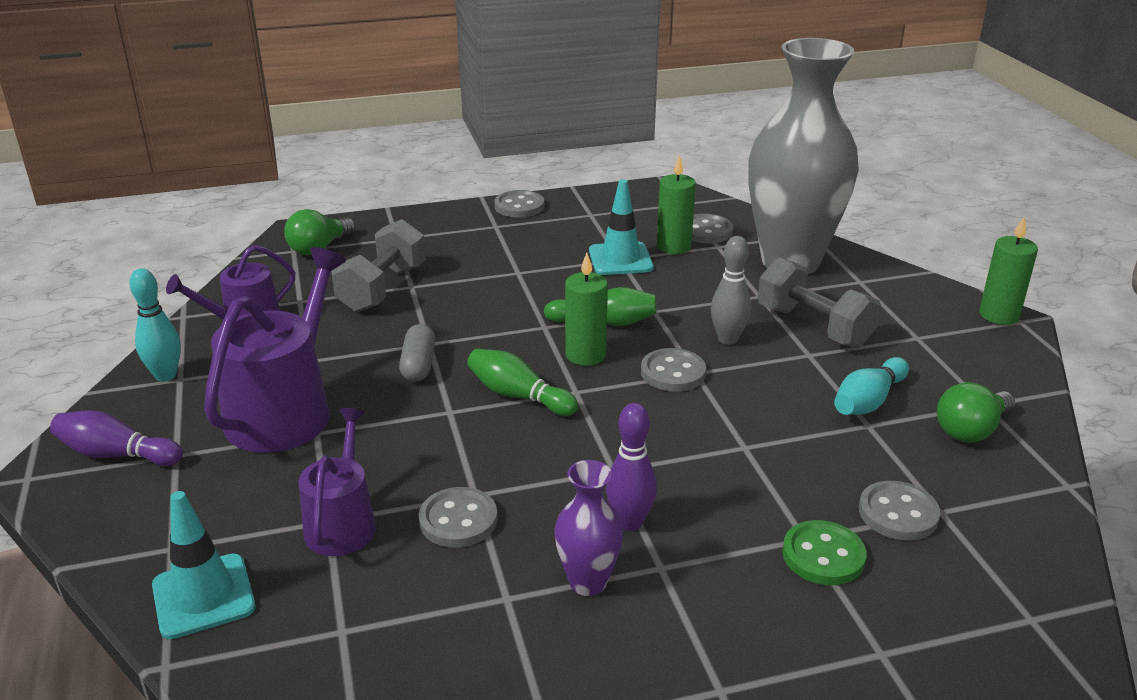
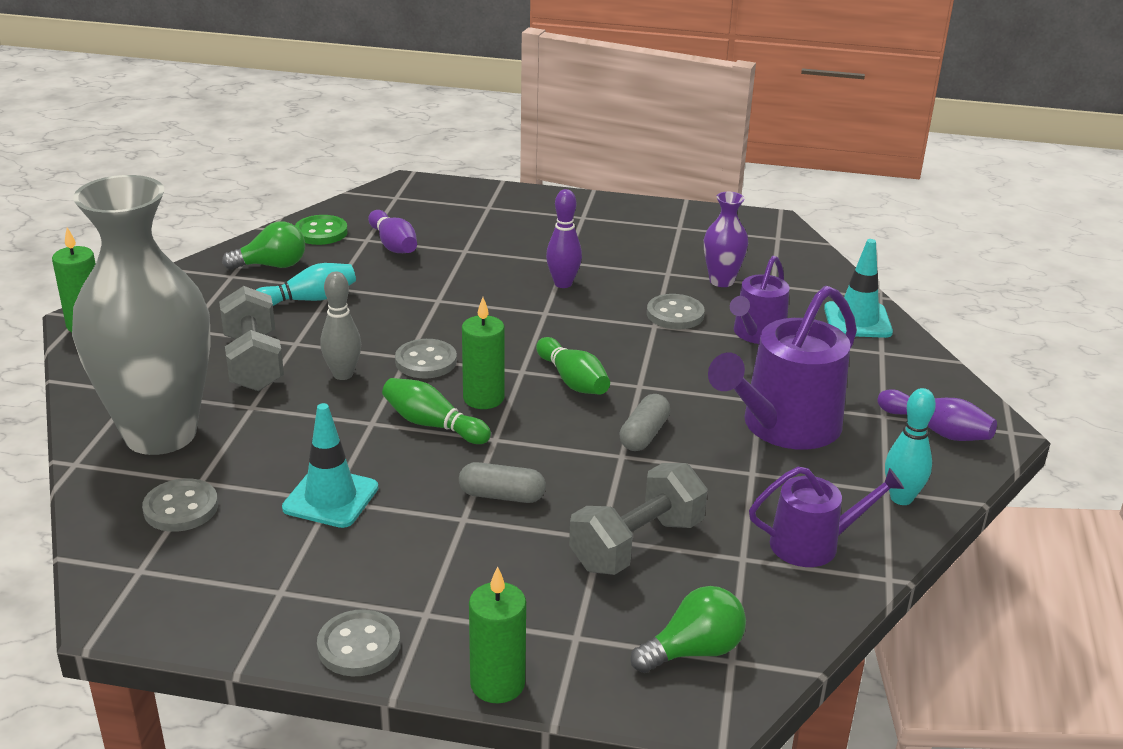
camera: 155 degrees left, 0 degrees up
(503, 291) = (502, 495): none -> grey capsule
(588, 582) = (614, 266): purple vase -> purple vase (721, 281)
(673, 246) = (249, 497): green candle -> green candle (497, 684)
(823, 555) = (465, 241): green button -> green button (321, 232)
(898, 513) = (393, 245): grey button -> purple bowling pin

